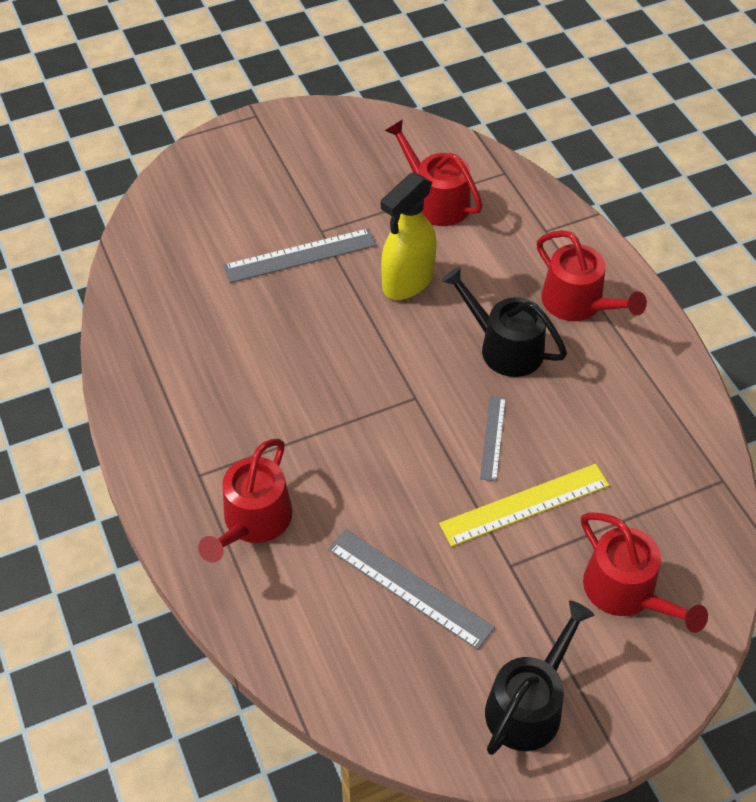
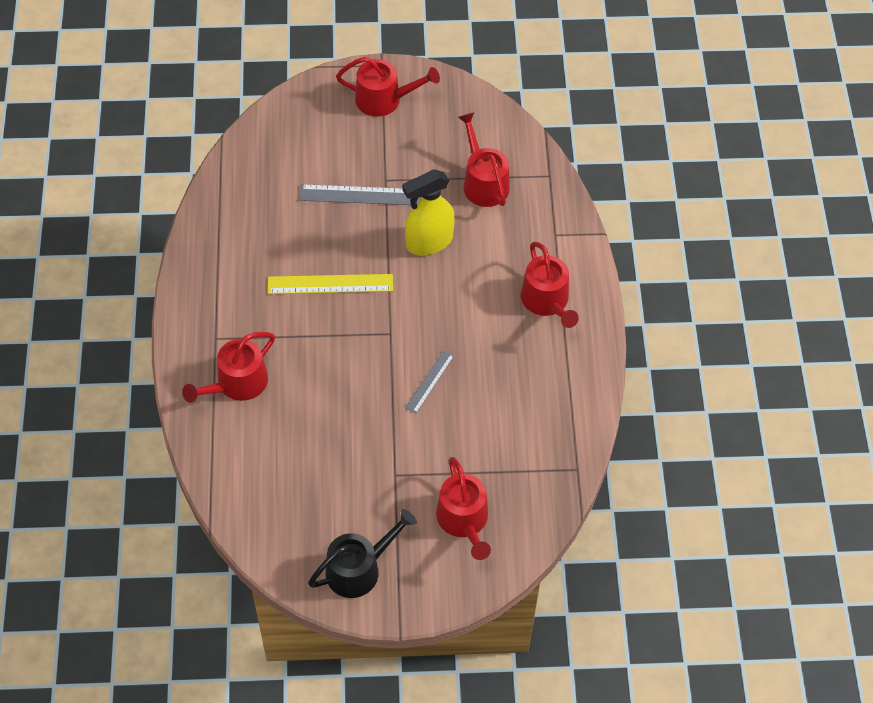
camera: 20 degrees right, 5 degrees up
(276, 149) = (384, 99): none -> red watering can
(409, 587) = (319, 465): grey ruler -> none
(505, 347) = (474, 317): black watering can -> none
(524, 504) = (427, 436): yellow ruler -> yellow ruler (330, 284)

